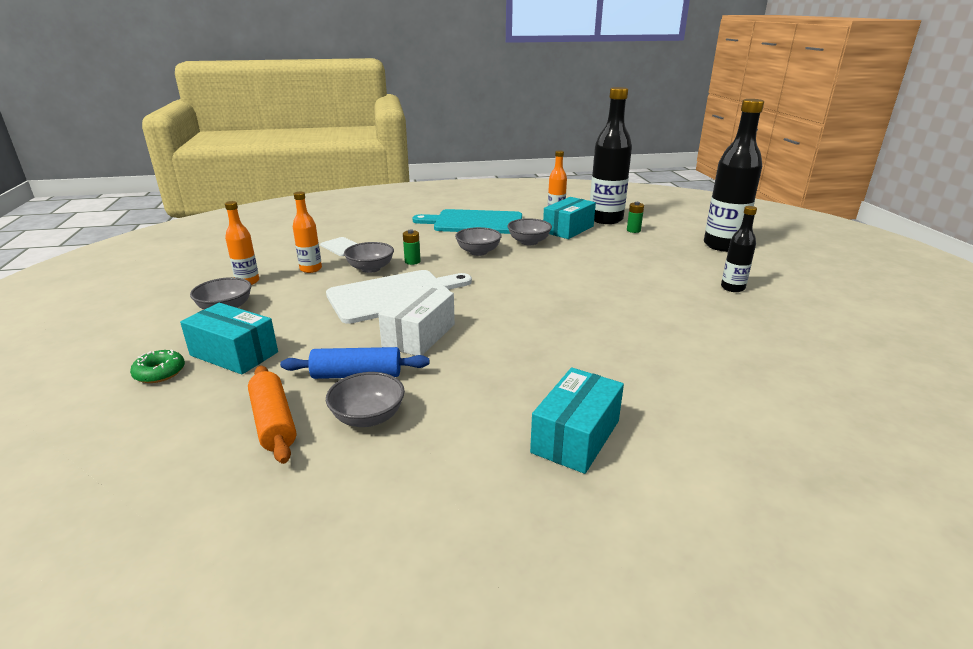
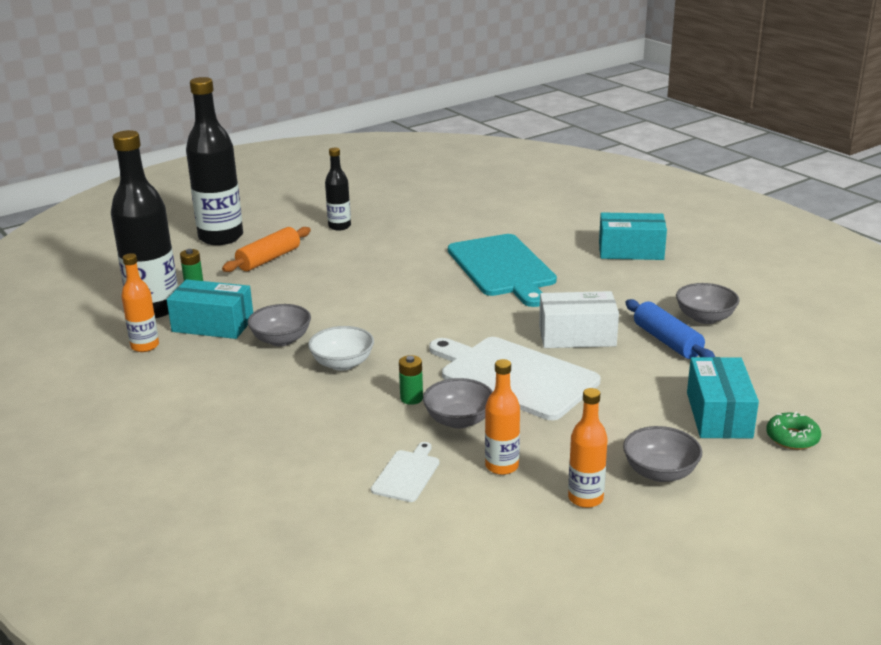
camera: 115 degrees left, 0 degrees up
(273, 422) = (759, 350): orange rolling pin -> orange rolling pin (269, 259)
(474, 222) = (221, 399): turquoise cutting board -> turquoise cutting board (502, 268)
(478, 252) = (342, 364): grey bowl -> white bowl

